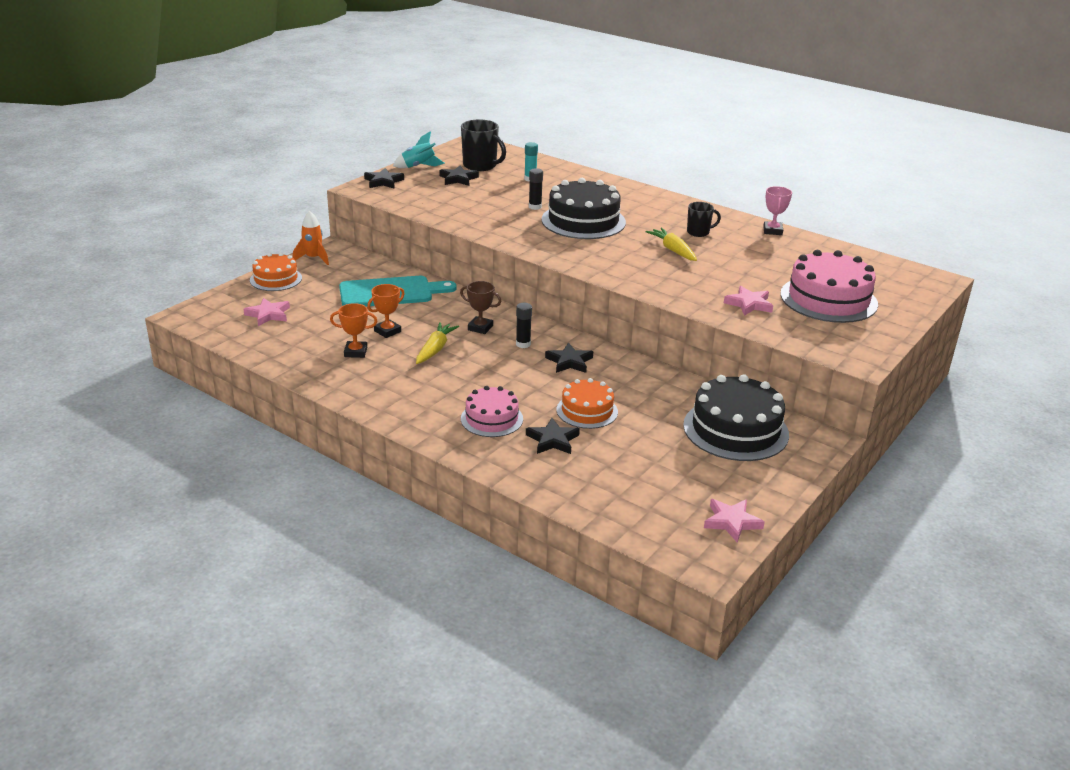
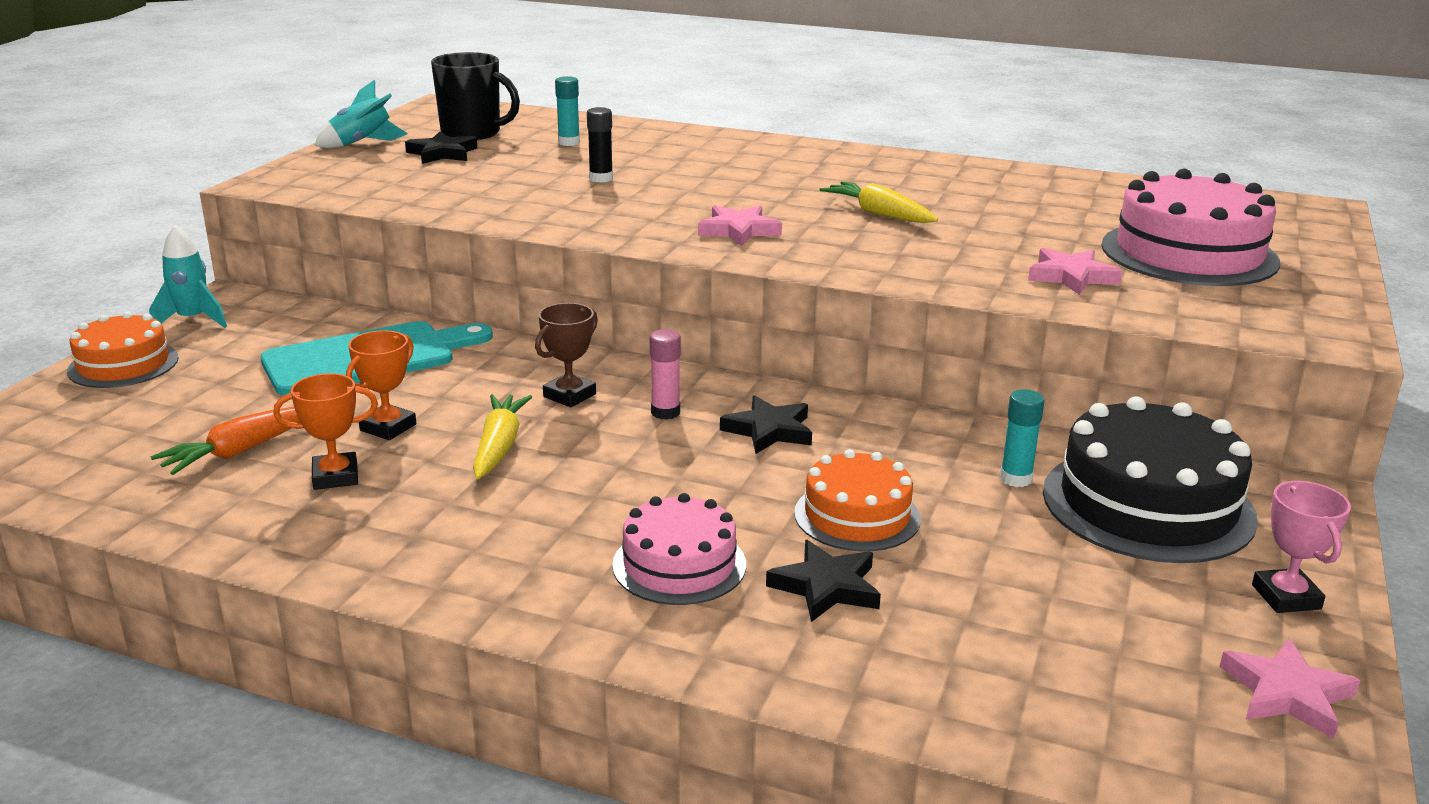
camera: 15 degrees left, 5 degrees down
(268, 314) = (123, 431): pink star -> pink star (739, 230)
(313, 258) = (193, 320): orange rocket -> turquoise rocket
(317, 333) = (240, 451): none -> orange carrot
(383, 181) = (306, 169): black star -> none
(480, 328) = (569, 395): brown trophy -> brown trophy turned 60 degrees counterclockwise
(523, 344) = (665, 412): black glue stick -> pink glue stick
(583, 221) = (697, 189): black cake -> none
(678, 406) = (1016, 479): none -> turquoise glue stick
(699, 232) = (900, 185): black mug -> none
(772, 231) = (1012, 171): pink trophy -> pink trophy (1286, 597)

